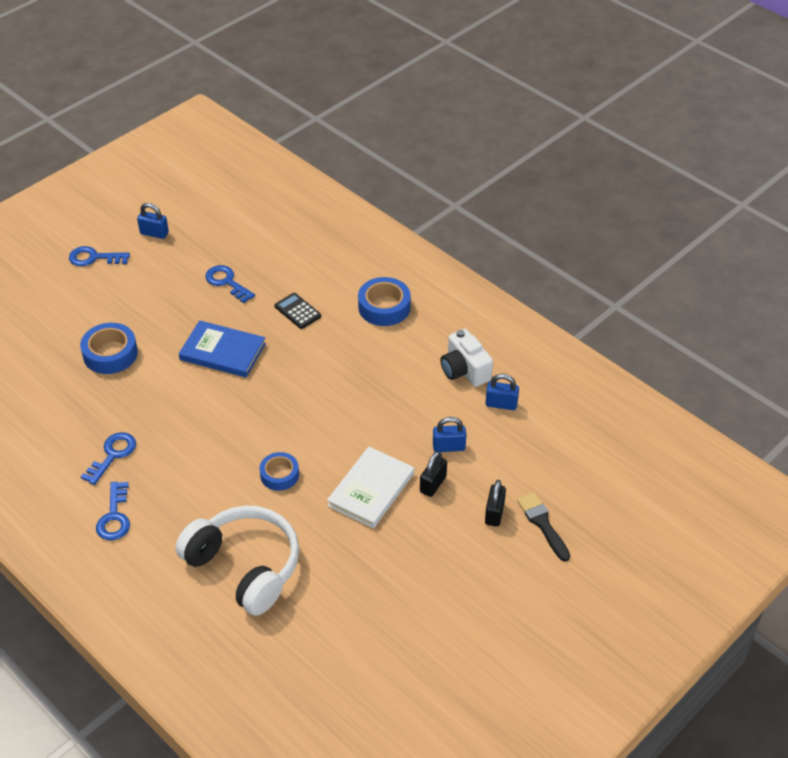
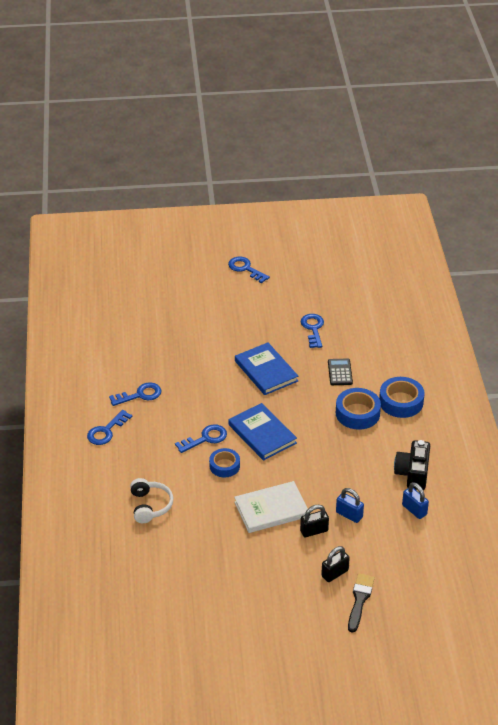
camera: 40 degrees right, 5 degrees down
(110, 354) = (197, 334): blue tape -> blue tape (357, 413)
(154, 233) = (298, 272): blue padlock -> none
(231, 459) = (205, 438): none -> blue key
(245, 567) = (150, 506): white headphones -> white headphones, size x0.54
(284, 418) = (262, 434): none -> blue book
(464, 370) = (412, 473): white camera -> black camera

